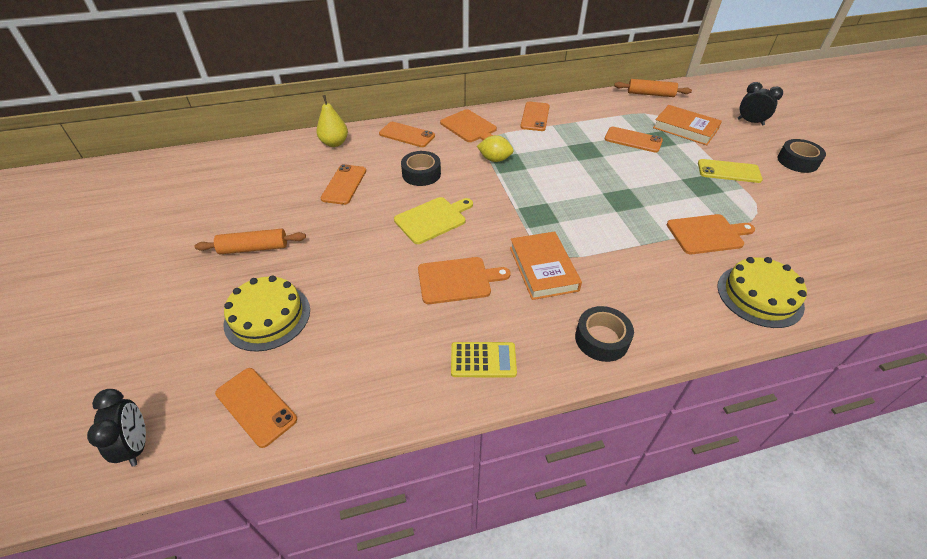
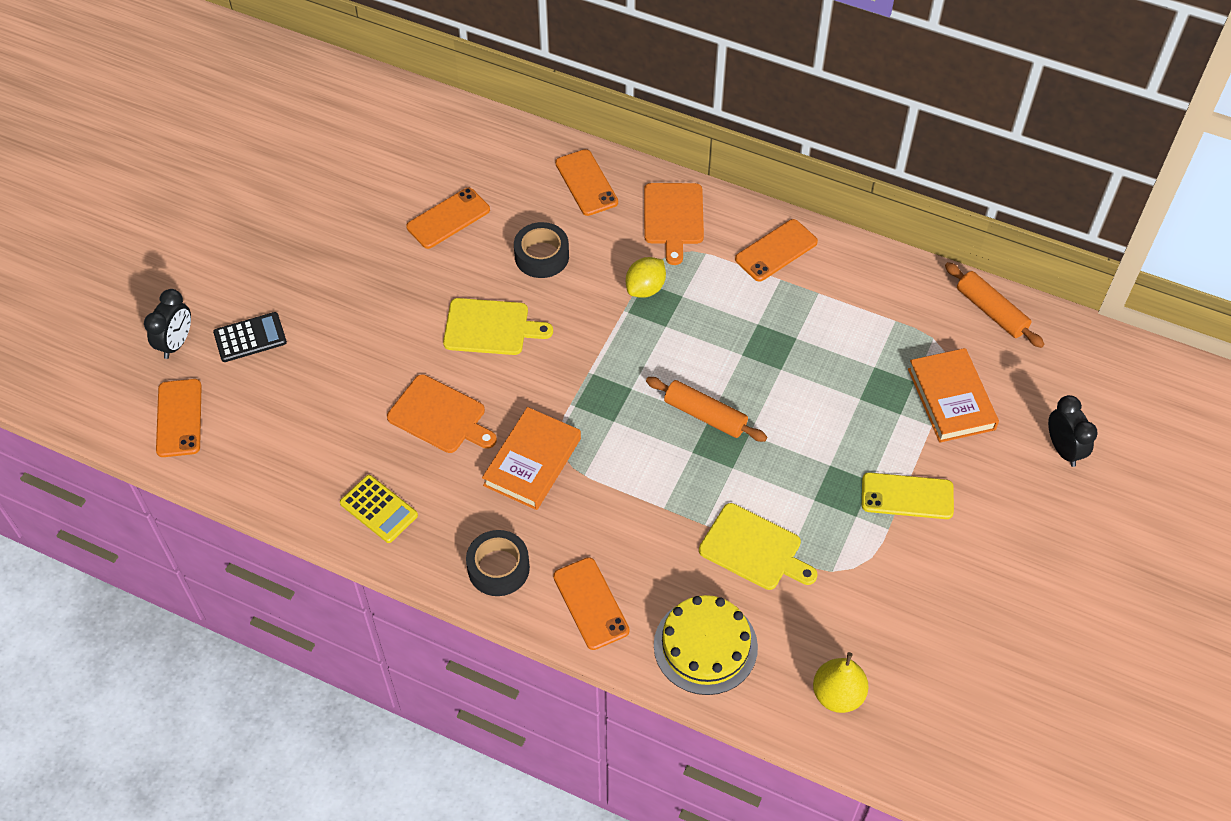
camera: 40 degrees right, 10 degrees up
(137, 445) = (83, 390): black clock -> black clock (176, 343)
(254, 248) = (297, 249): orange rolling pin -> orange rolling pin (705, 415)
(267, 316) = (250, 338): yellow cake -> black calculator
(334, 143) = (494, 145): yellow pear -> yellow pear (837, 694)
(494, 159) = (645, 288): yellow lemon -> yellow lemon turned 75 degrees clockwise
(633, 140) = (853, 370): orange phone -> orange phone (591, 603)
(707, 234) = (754, 549): orange cutting board -> yellow cutting board
(729, 171) = (907, 496): yellow phone -> yellow phone turned 45 degrees counterclockwise
(797, 161) = (1024, 546): black tape -> none

